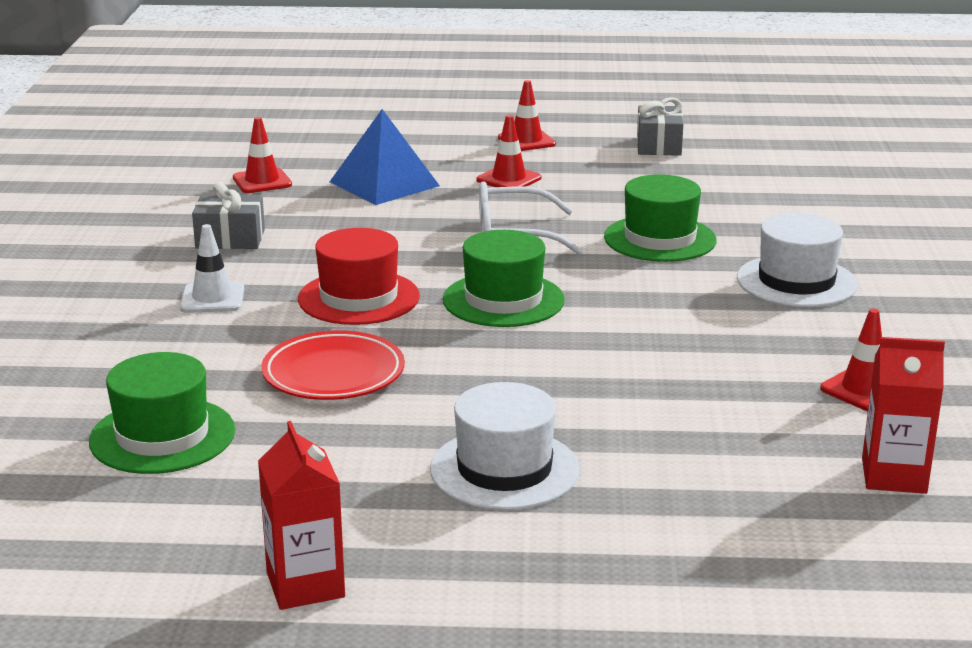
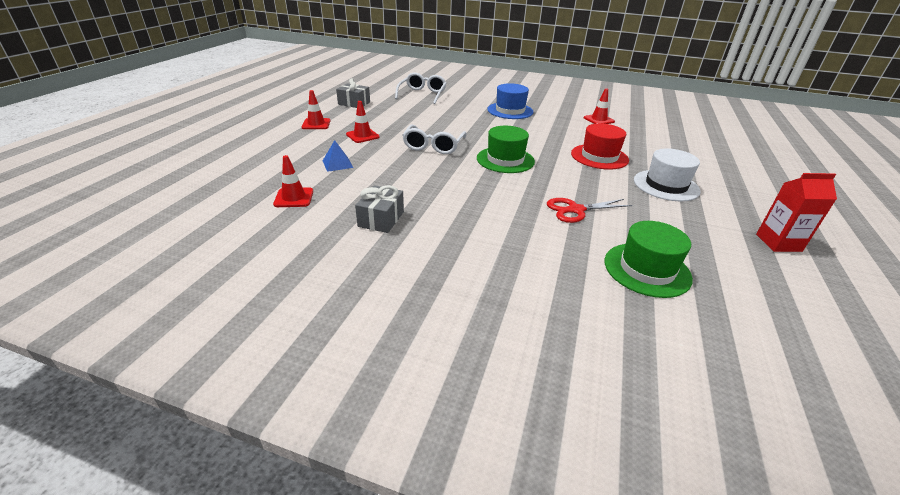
camera: 75 degrees left, 10 degrees up
(212, 298) = (469, 235): white traffic cone -> none
(333, 374) = (576, 210): red plate -> red scissors
(359, 298) = (488, 191): red hat -> red hat (599, 157)
(384, 184) = (337, 164): blue pyramid -> blue pyramid, size x0.55
(660, 239) = (457, 122): green hat -> none
(790, 188) = (422, 94): none -> white glasses
(796, 281) = (510, 111): white hat -> blue hat
(894, 476) = (657, 128): red carton -> none

